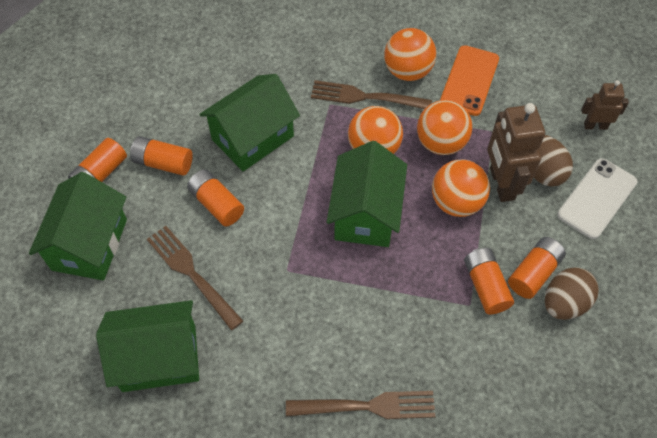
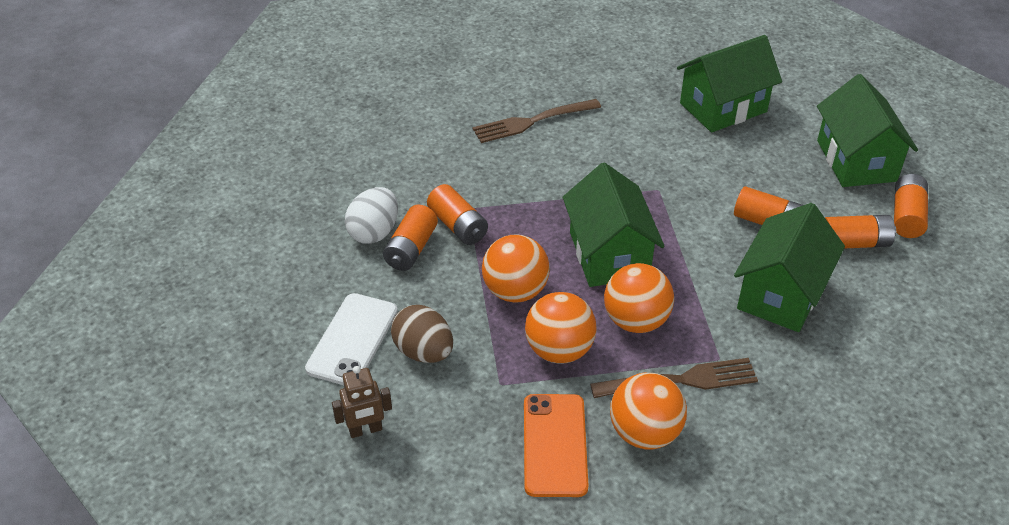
camera: 160 degrees right, 15 degrees down
(192, 274) = (744, 164): brown fork -> none
(501, 184) = (470, 324): brown robot -> none
(564, 303) = (374, 232): brown egg -> white egg

